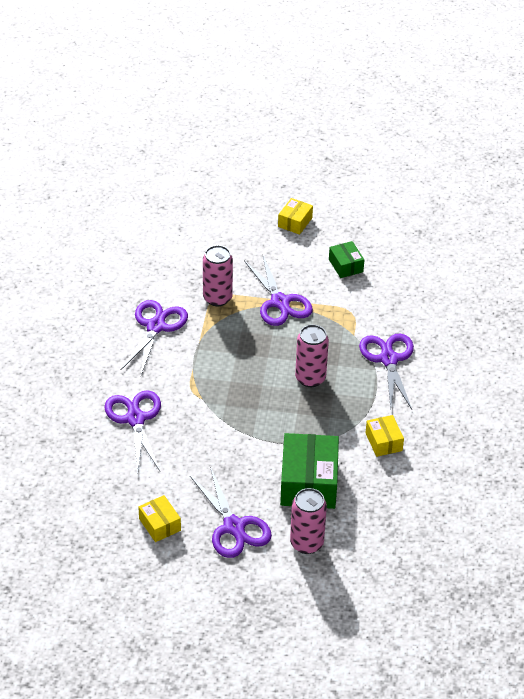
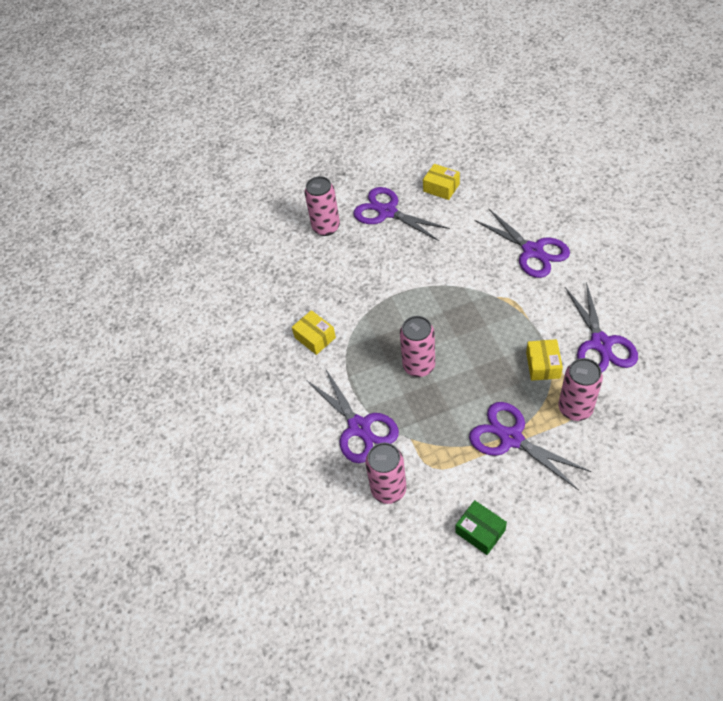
camera: 160 degrees right, 10 degrees up
(295, 222) = (585, 569): yellow box -> yellow box (543, 365)
(308, 482) = (355, 271): green box -> none
(392, 313) = (388, 489): none -> pink can

